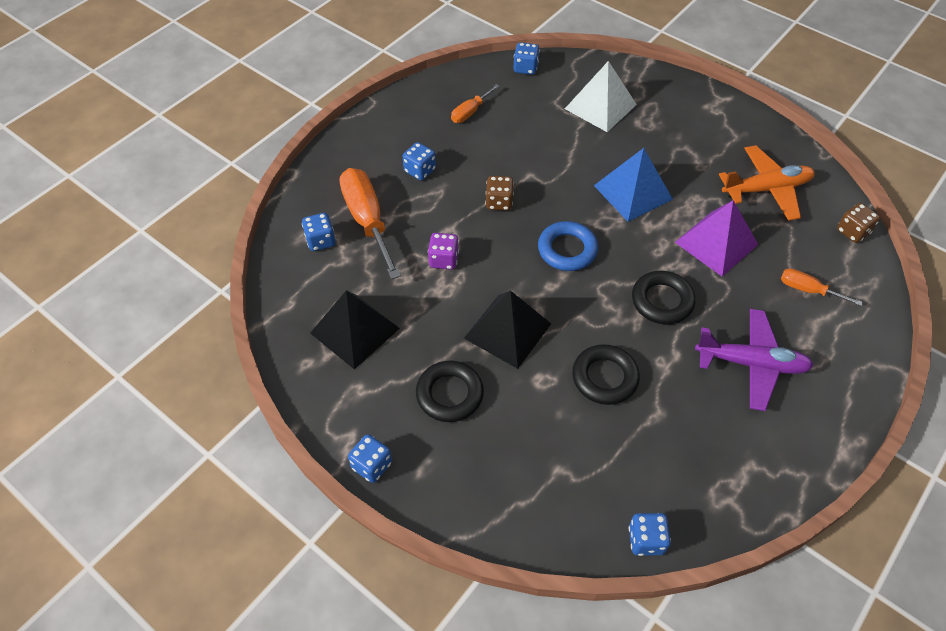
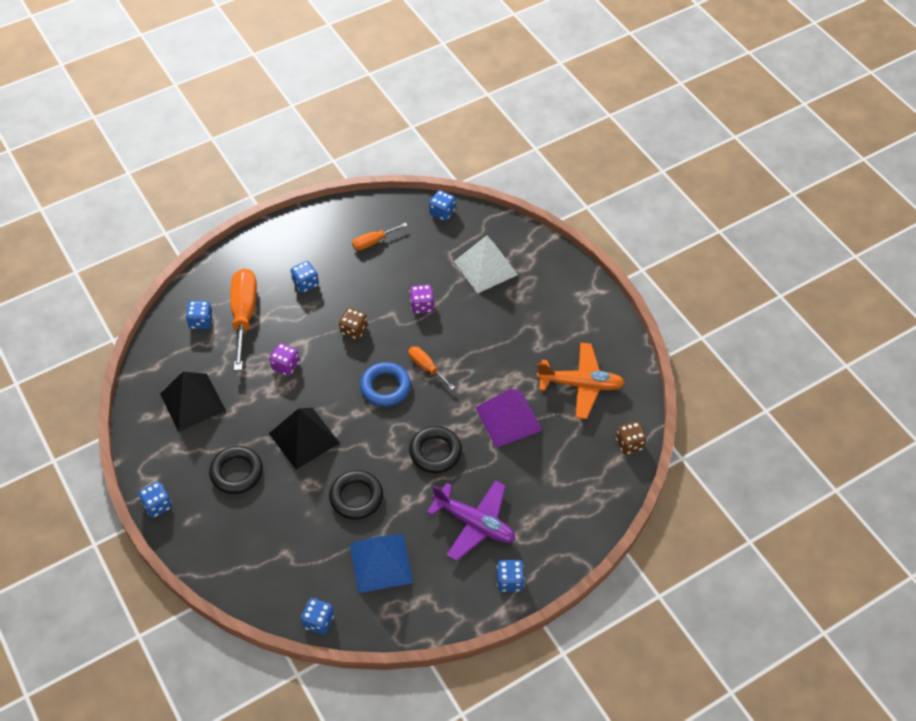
camera: 20 degrees right, 0 degrees up
(557, 159) = (422, 306): none -> purple dice
(633, 192) = (467, 354): blue pyramid -> blue pyramid (381, 562)
(808, 290) = (558, 480): orange screwdriver -> orange screwdriver (426, 367)
(829, 414) = (510, 581): none -> blue dice

